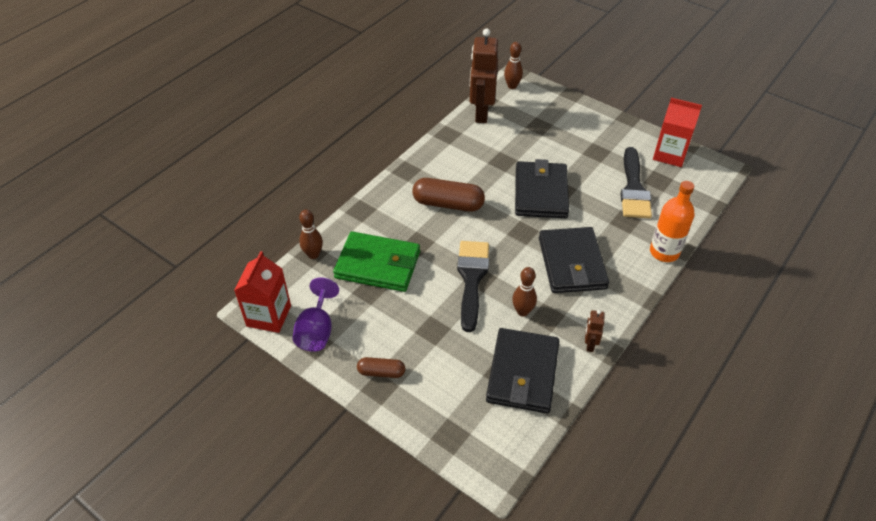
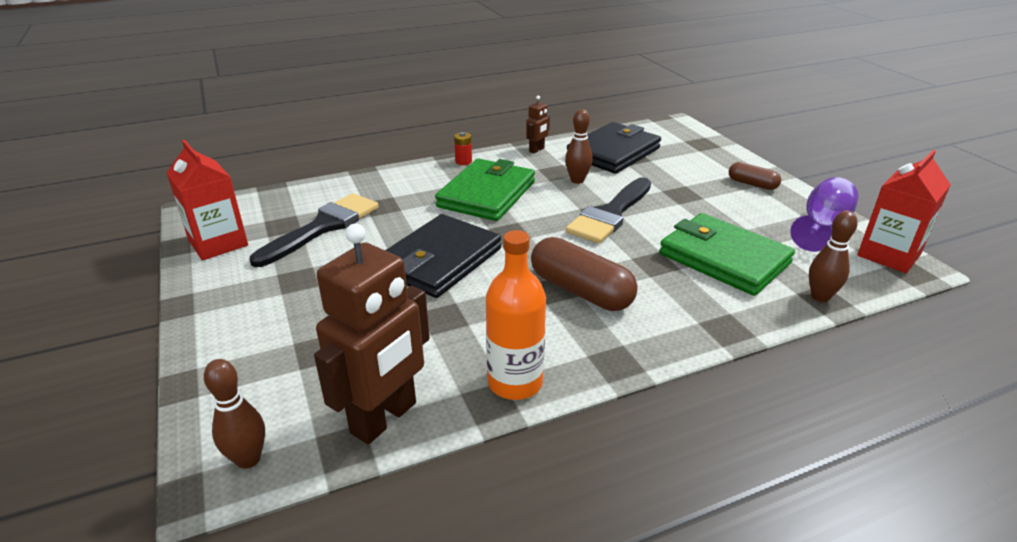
camera: 150 degrees left, 15 degrees down
(571, 263) = (487, 194): black wallet -> green wallet
(629, 297) = (463, 161): none -> red battery
(664, 252) = (384, 175): orange bottle -> orange bottle (515, 382)

